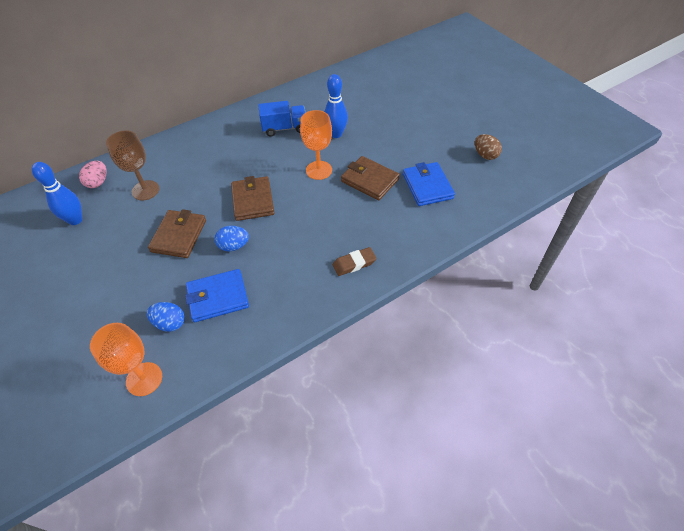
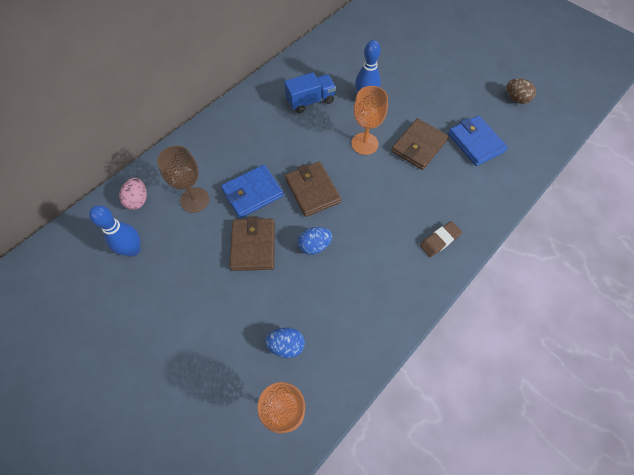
camera: 15 degrees left, 10 degrees up
(218, 297) = (322, 306): blue wallet -> blue wallet (252, 193)
(369, 180) = (418, 146): brown wallet -> brown wallet turned 75 degrees counterclockwise

